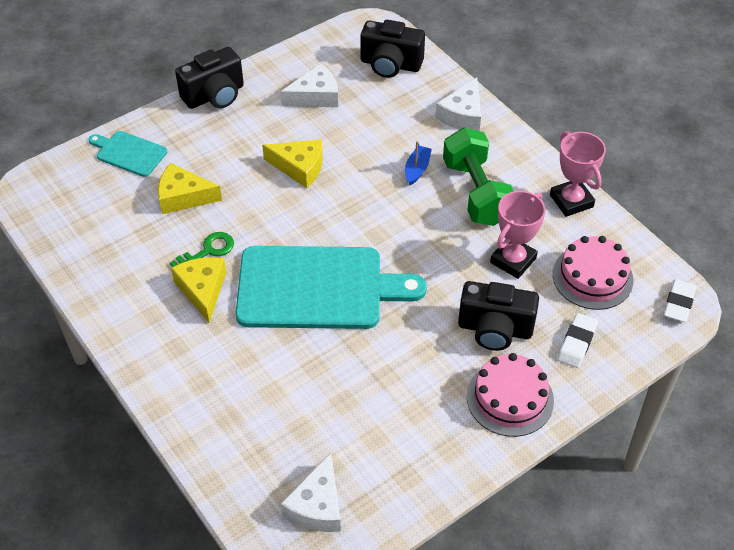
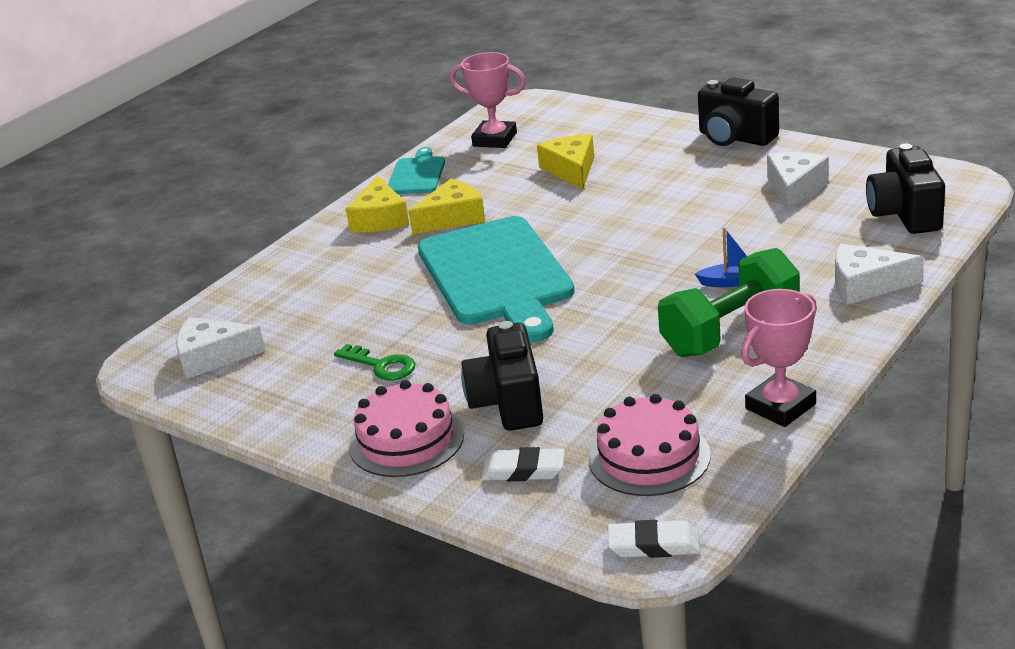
camera: 75 degrees right, 20 degrees down
(129, 153) = (608, 127): turquoise cutting board -> turquoise cutting board (417, 174)
(208, 251) = (506, 204): green key -> green key (381, 365)
(299, 167) = (669, 213): yellow cheese -> yellow cheese (380, 219)
(315, 96) = (794, 188): white cheese -> white cheese turned 120 degrees counterclockwise
(513, 260) = (632, 387): pink trophy -> pink trophy (495, 139)

